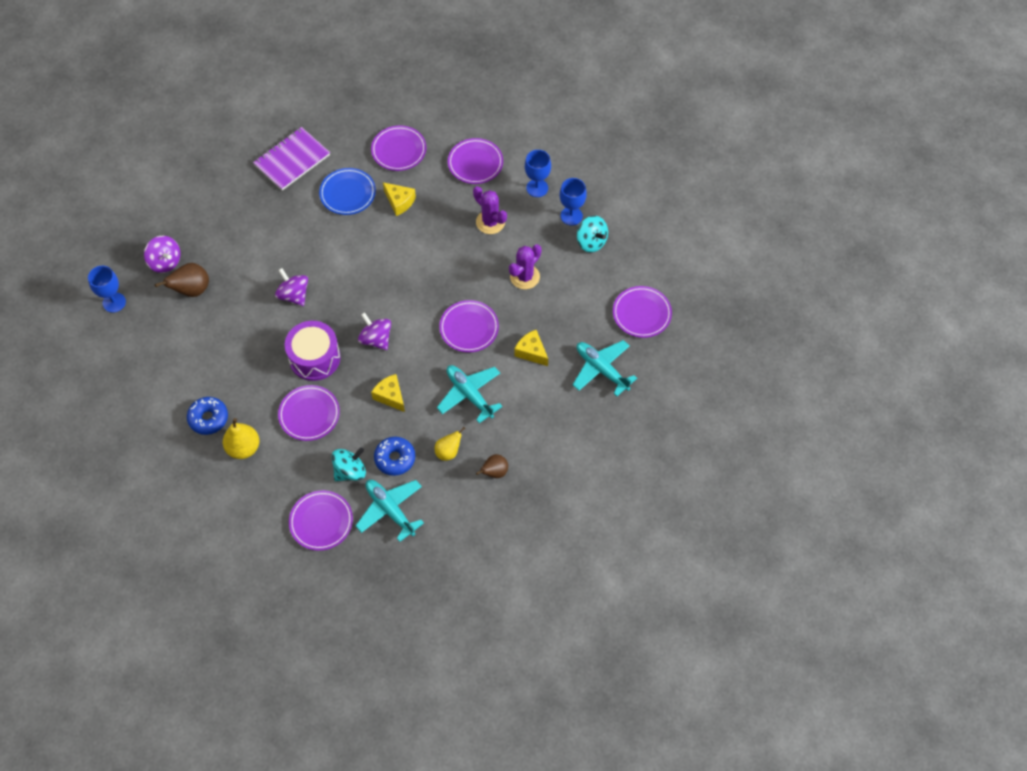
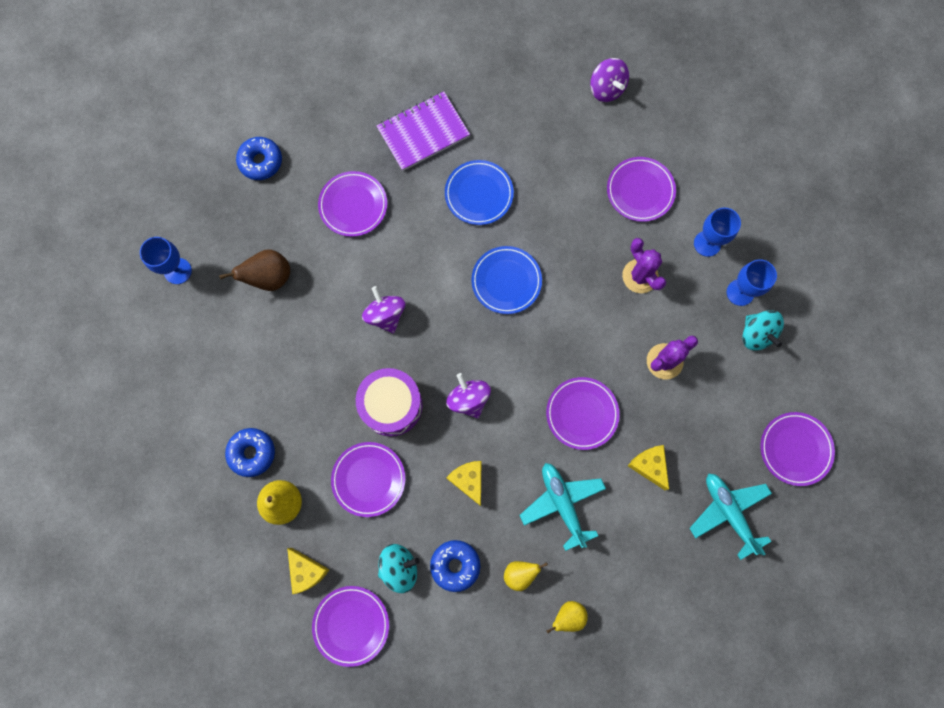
camera: 15 degrees right, 15 degrees up
(164, 209) = (261, 161): none -> blue donut
(165, 262) = (247, 232): purple spinning top -> purple spinning top (606, 89)
(385, 249) = (506, 281): none -> blue plate
(390, 510) = (434, 632): turquoise plane -> none
(399, 150) = (552, 150): purple plate -> purple plate (353, 205)
(399, 202) = (537, 221): yellow cheese -> yellow cheese (307, 571)
(494, 472) = (568, 616): brown pear -> yellow pear

